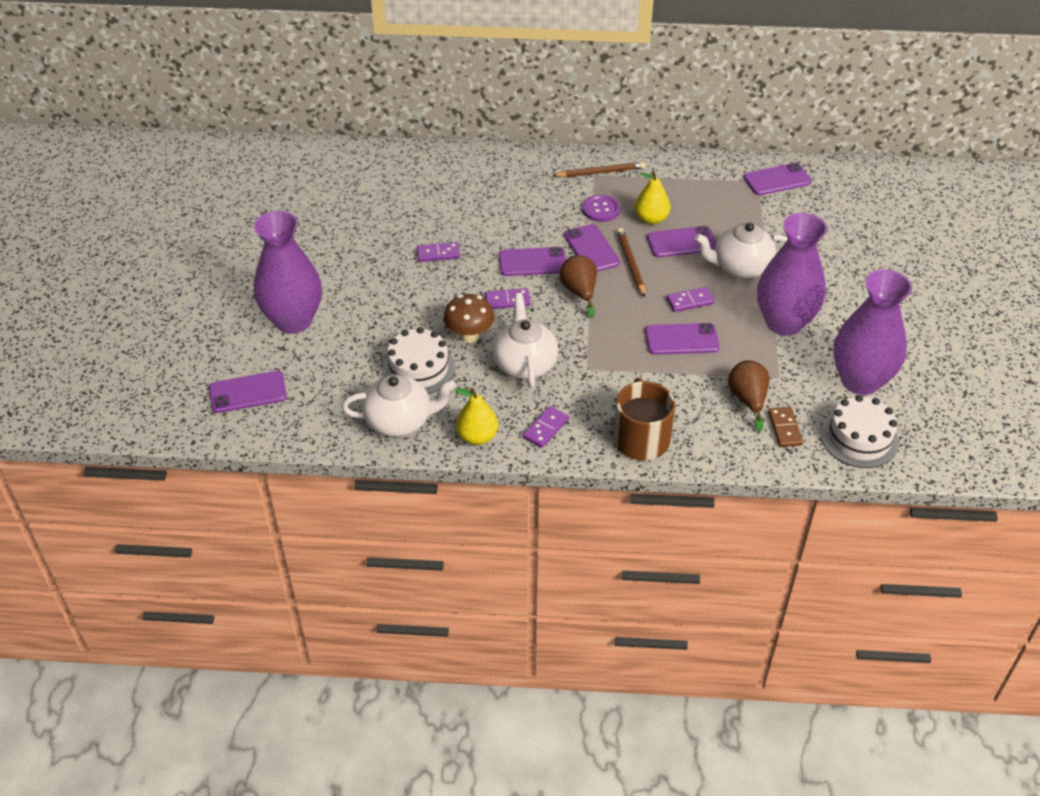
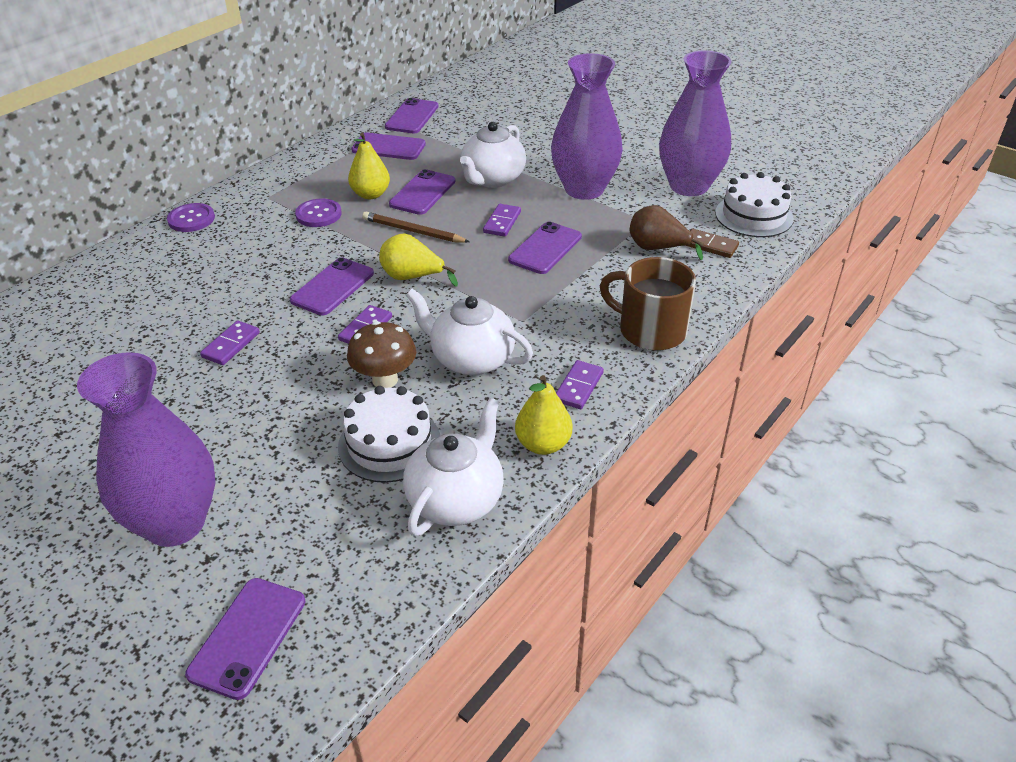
camera: 55 degrees left, 5 degrees down
(535, 159) = (191, 219): none -> purple button
(545, 428) = (579, 387): purple domino -> purple domino turned 45 degrees clockwise
(579, 292) = (412, 277): brown pear -> yellow pear
(591, 249) = (363, 244): purple phone -> purple phone (388, 147)
(600, 172) = (269, 192): brown pencil -> none

